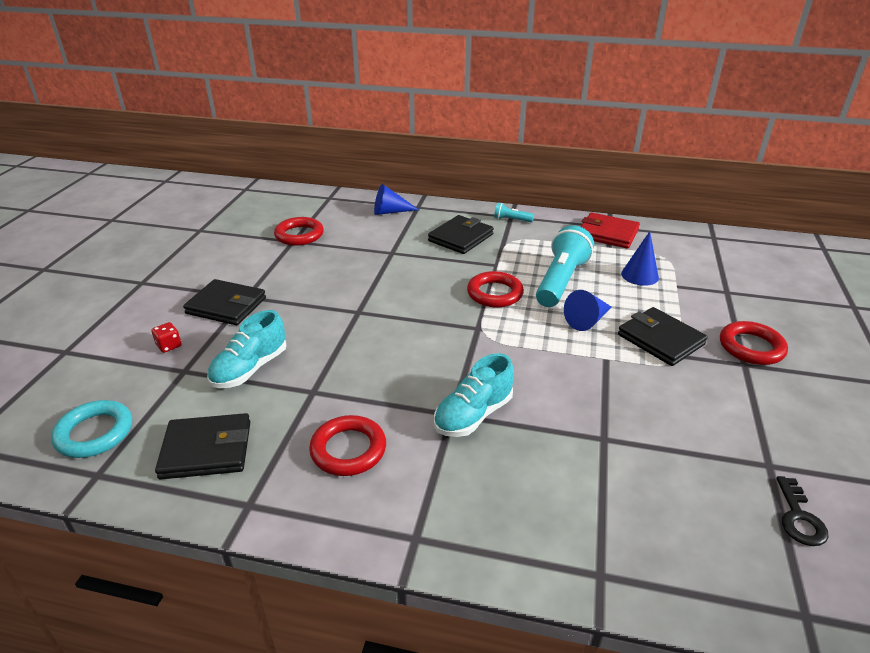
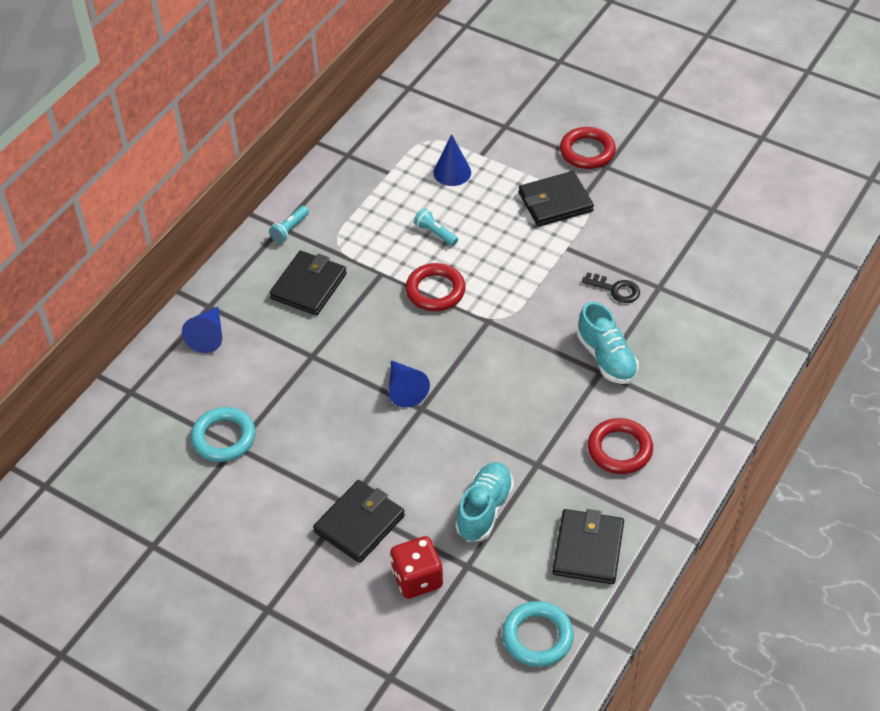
camera: 70 degrees left, 15 degrees up
(169, 346) = (417, 578): red dice -> red dice, size x1.86
(250, 369) = (484, 509): turquoise shoe -> turquoise shoe turned 120 degrees counterclockwise
(299, 235) = (224, 438): red ring -> turquoise ring
(461, 238) = (309, 286): black wallet -> black wallet turned 60 degrees clockwise
(561, 281) = (435, 233): turquoise flashlight -> turquoise flashlight, size x0.45
(587, 320) = (508, 239): blue cone -> blue cone (404, 389)
(607, 233) = (362, 162): red wallet -> none
(799, 518) = (759, 218): black key -> black key (616, 289)

